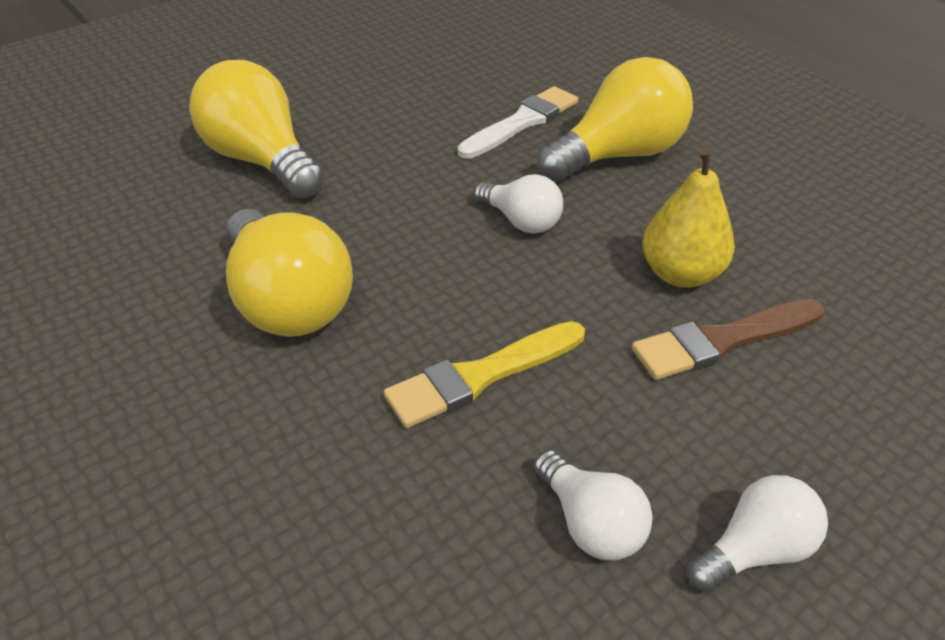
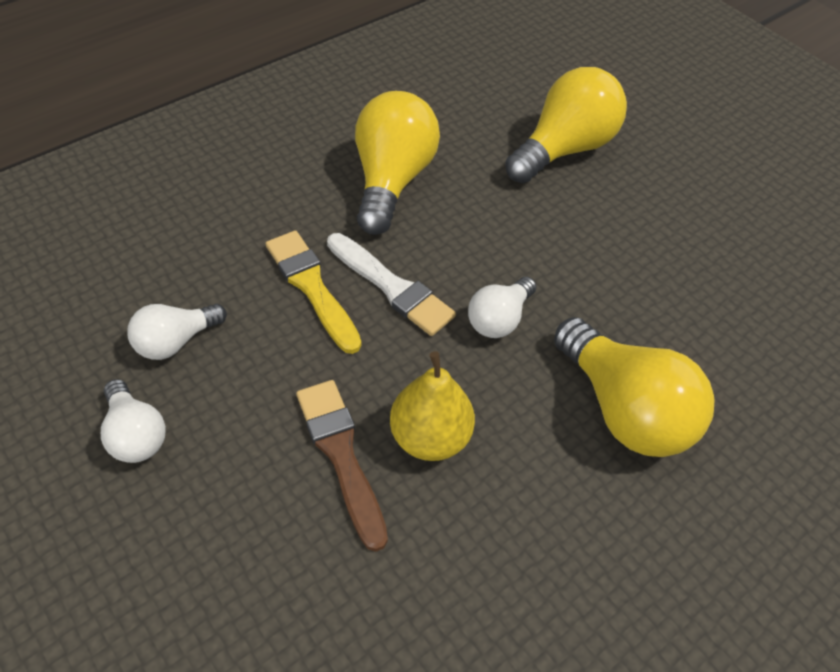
camera: 85 degrees right, 10 degrees up
(288, 301) = (391, 180): yellow light bulb -> yellow light bulb turned 135 degrees clockwise
(522, 122) = (669, 327): white brush -> white brush (392, 287)

